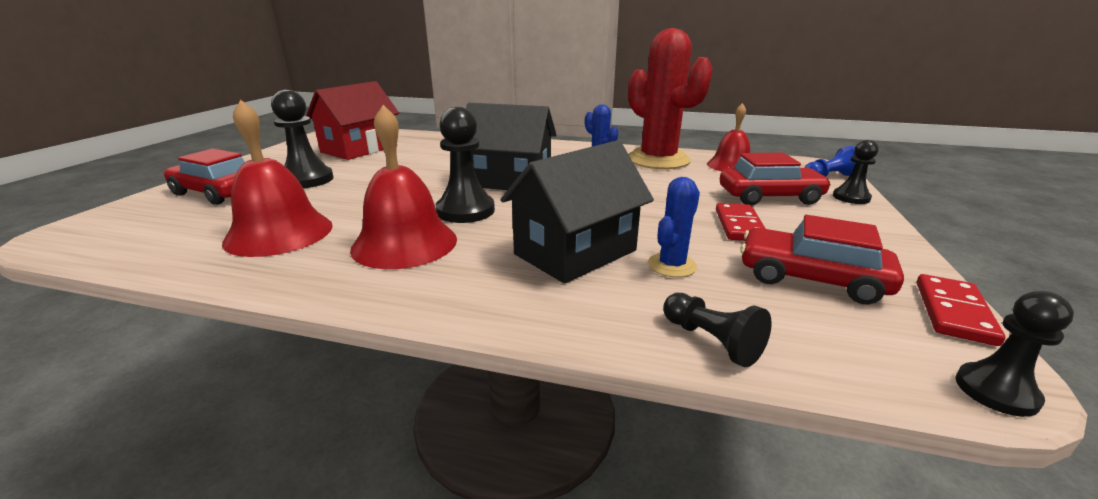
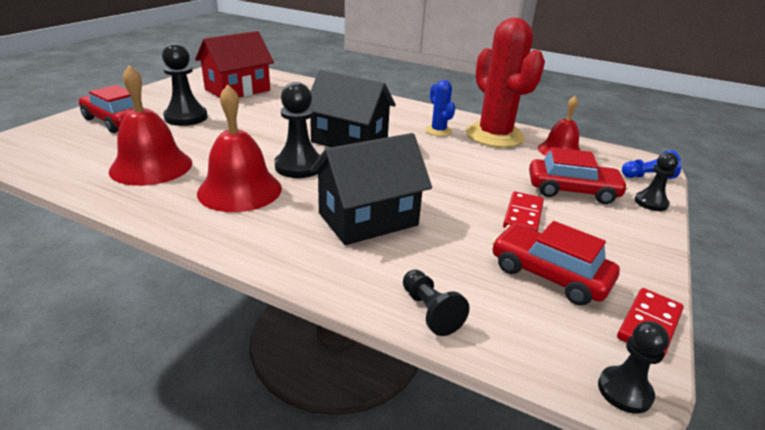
camera: 10 degrees right, 5 degrees up
(672, 265) = (439, 243): blue cactus -> none

